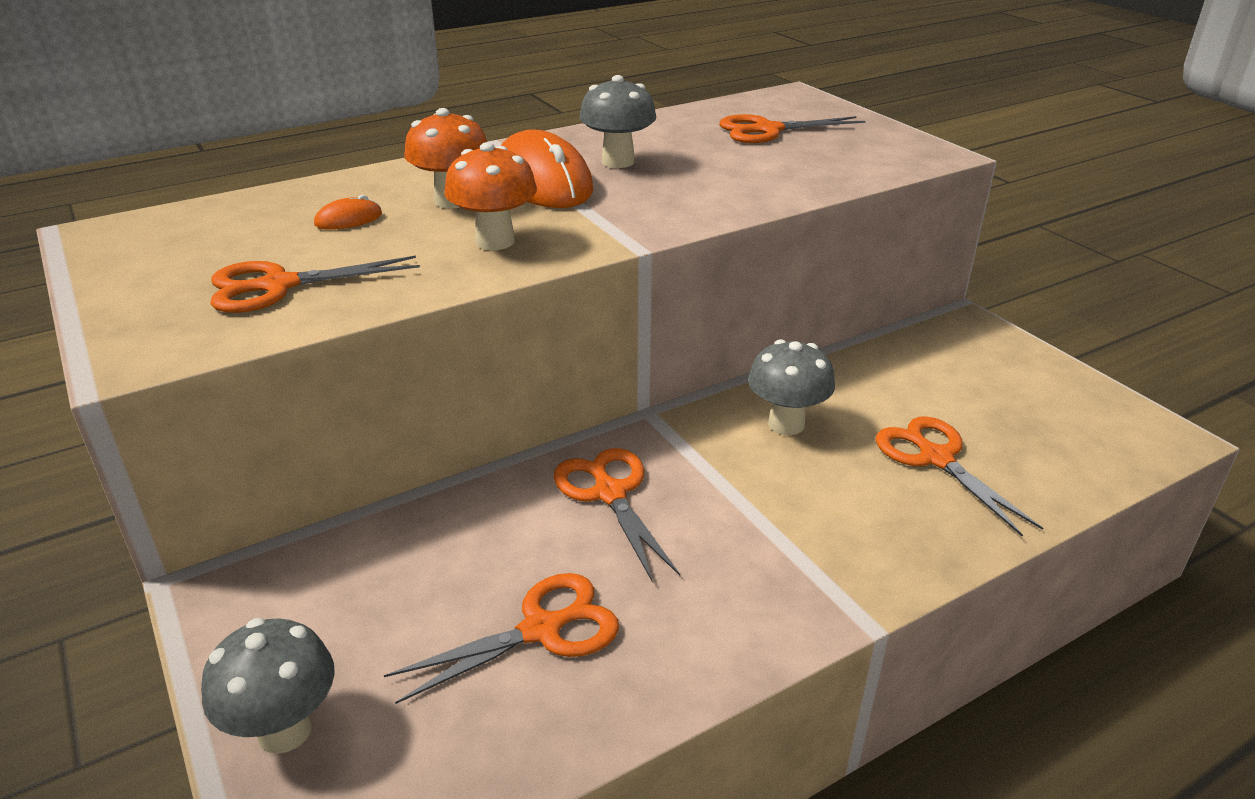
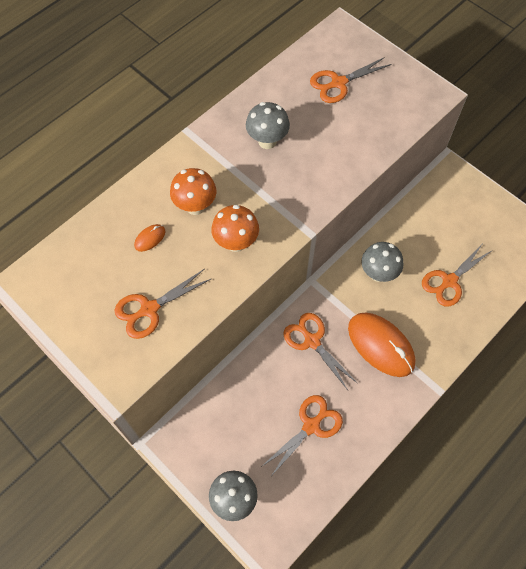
camera: 15 degrees left, 30 degrees up
(543, 181) = (235, 173): orange mouse -> orange mouse (381, 345)
(935, 458) = (449, 281): orange scissors -> orange scissors turned 90 degrees counterclockwise

